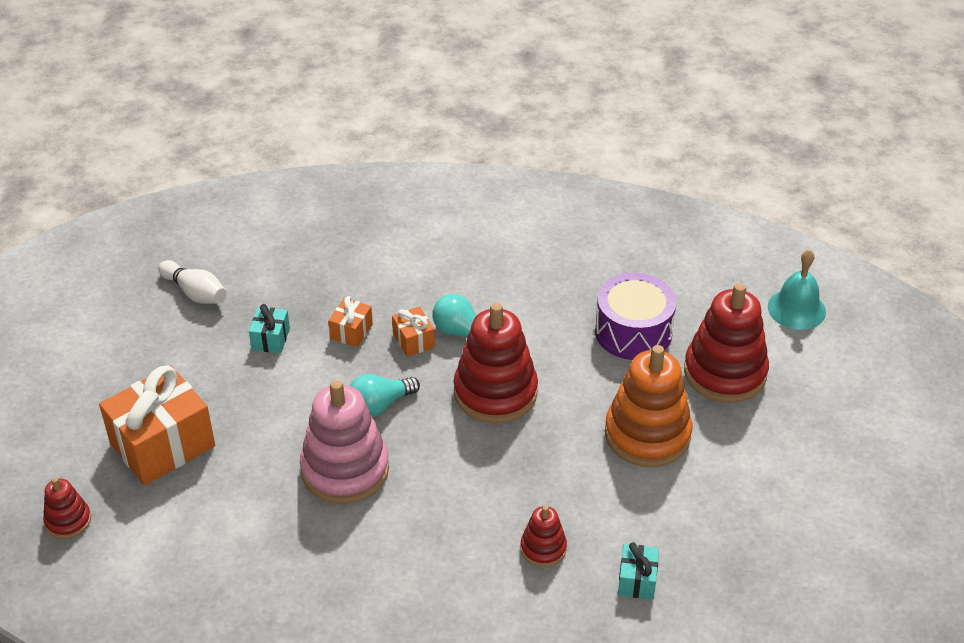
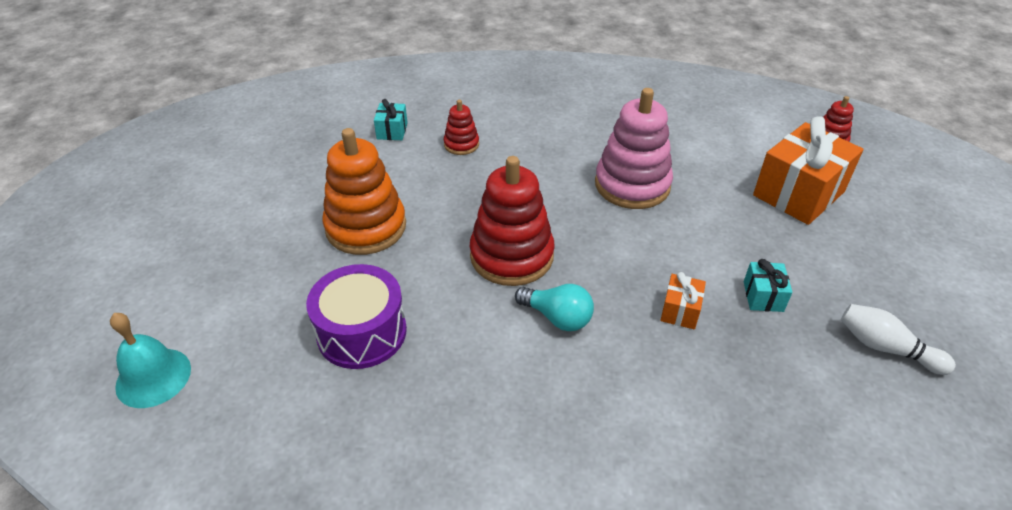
camera: 175 degrees right, 0 degrees up
(379, 405) = (621, 237): turquoise light bulb -> none
(413, 340) = (608, 305): orange gift -> none
(725, 373) = (271, 291): red stacking toy -> none

